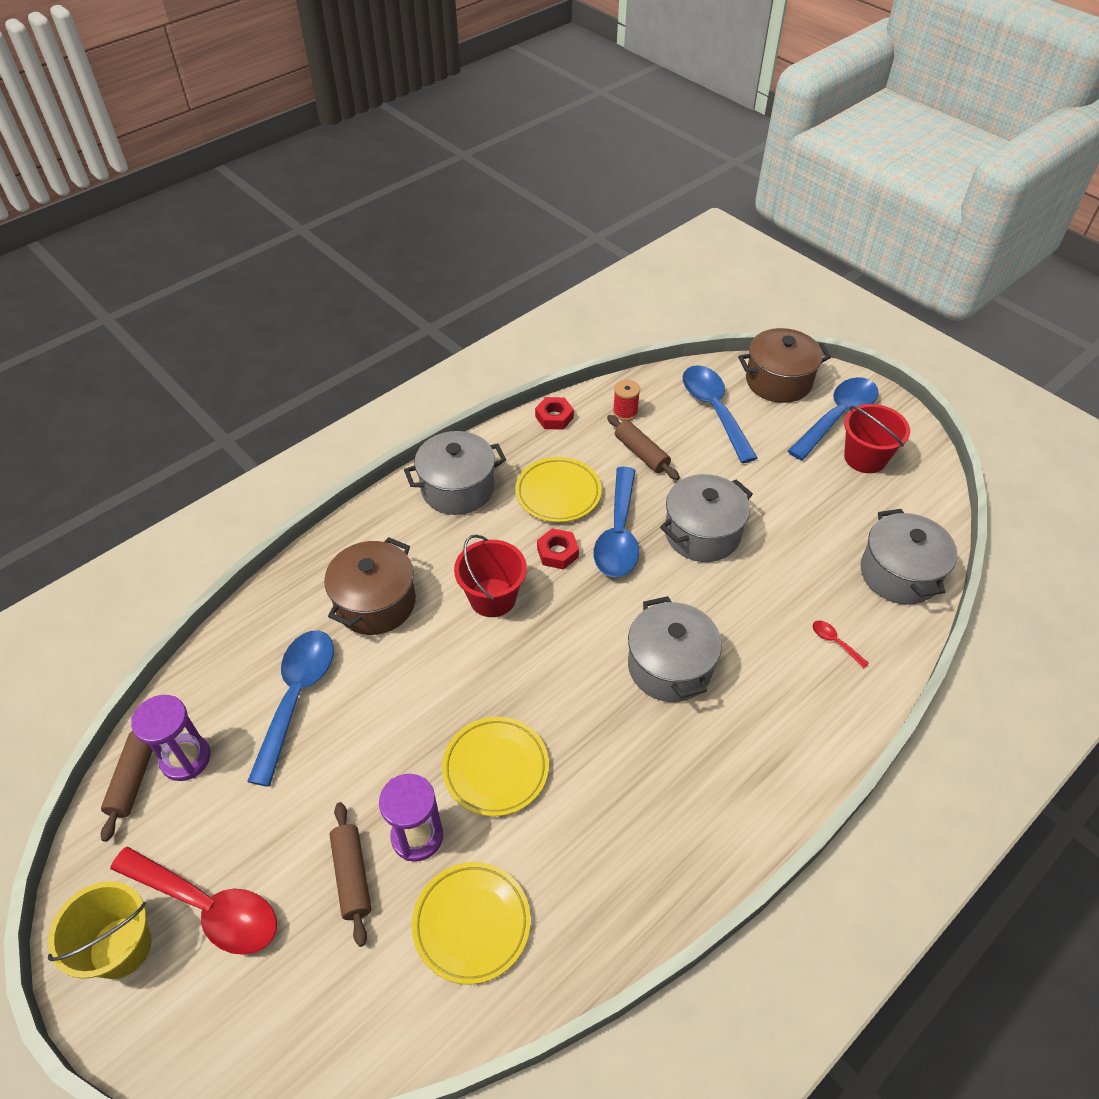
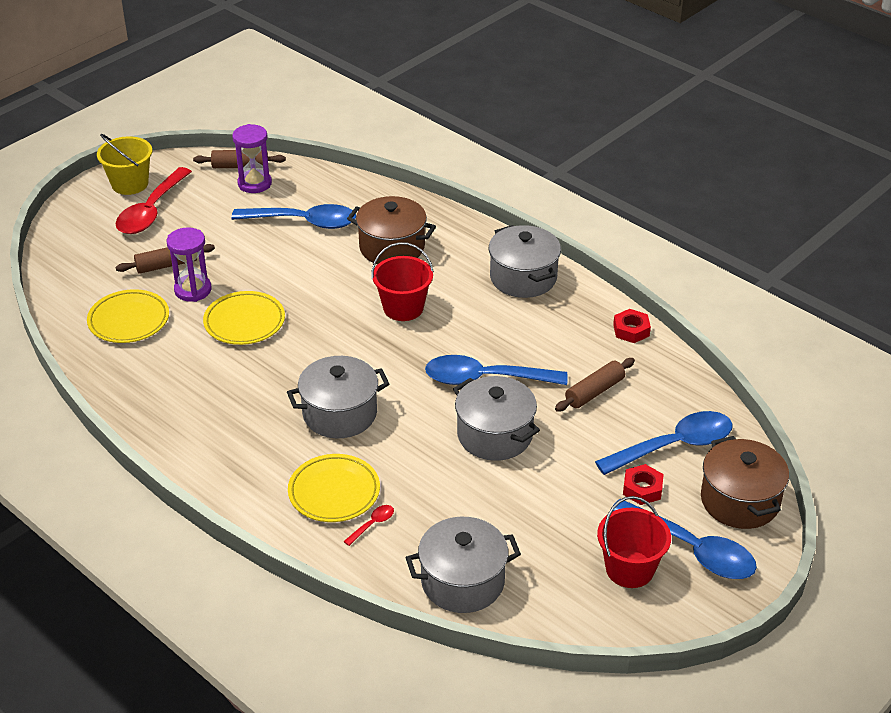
camera: 85 degrees right, 10 degrees down
(557, 553) = (457, 342): red nut -> red nut (642, 489)
(558, 493) = (529, 338): yellow plate -> yellow plate (334, 492)
(625, 412) = (652, 379): red spool -> none

